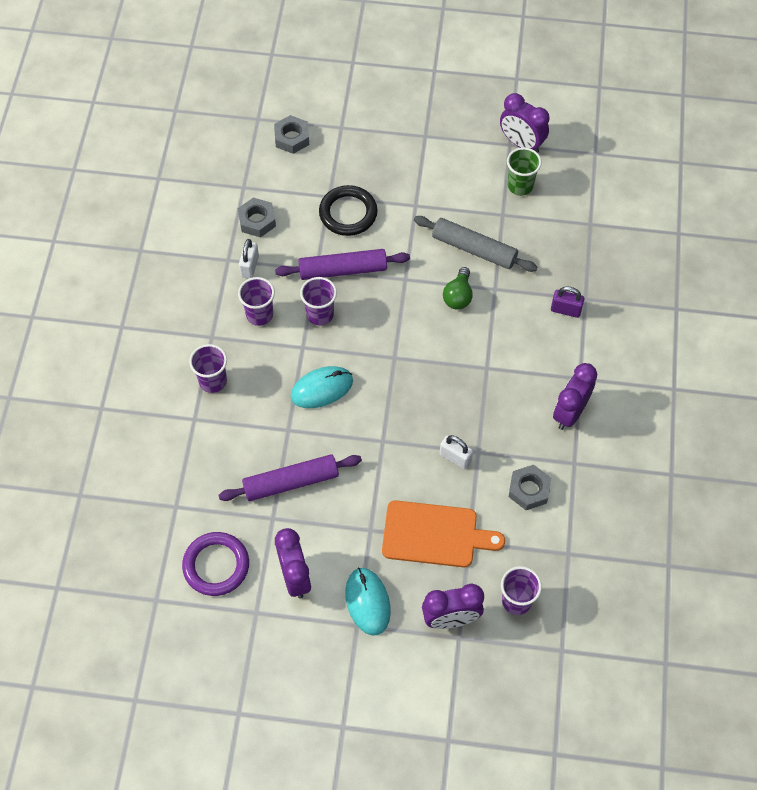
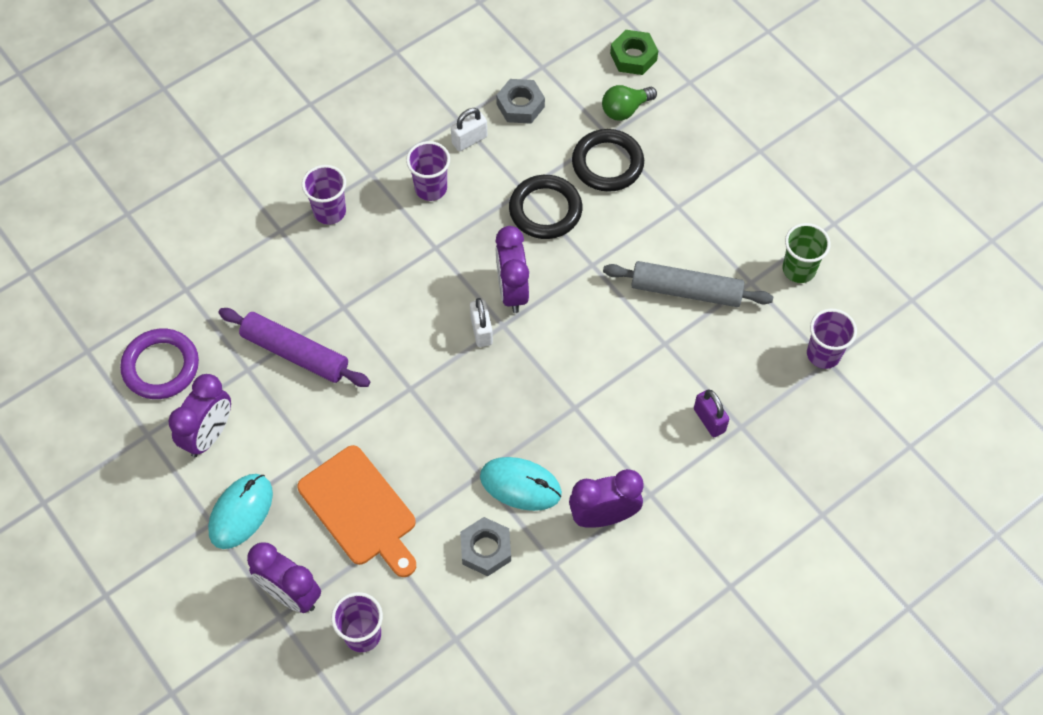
camera: 45 degrees right, 0 degrees up
(292, 138) = (633, 57): grey nut -> green nut
(320, 314) = (481, 232): purple cup -> purple cup (823, 354)
(322, 389) = (410, 297): turquoise mouse -> turquoise mouse (520, 485)
(343, 270) = (545, 210): purple rolling pin -> black ring
(455, 458) = (454, 460): white padlock -> white padlock (481, 330)
(458, 296) = (622, 320): green light bulb -> green light bulb (625, 109)
(474, 249) = (686, 291): grey rolling pin -> grey rolling pin turned 60 degrees counterclockwise
(521, 143) = (846, 231): purple clock -> purple clock (512, 291)

